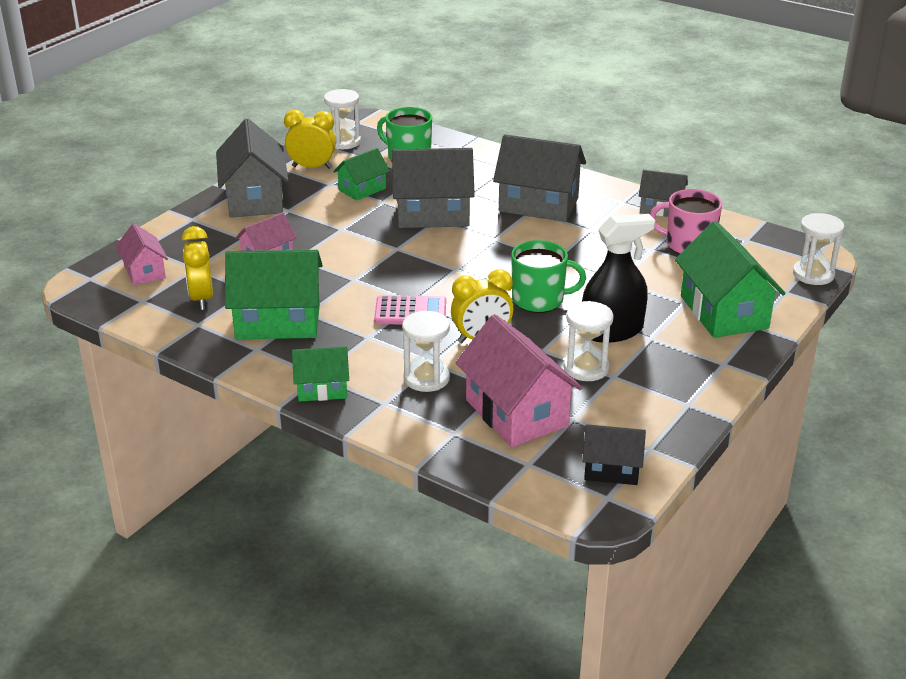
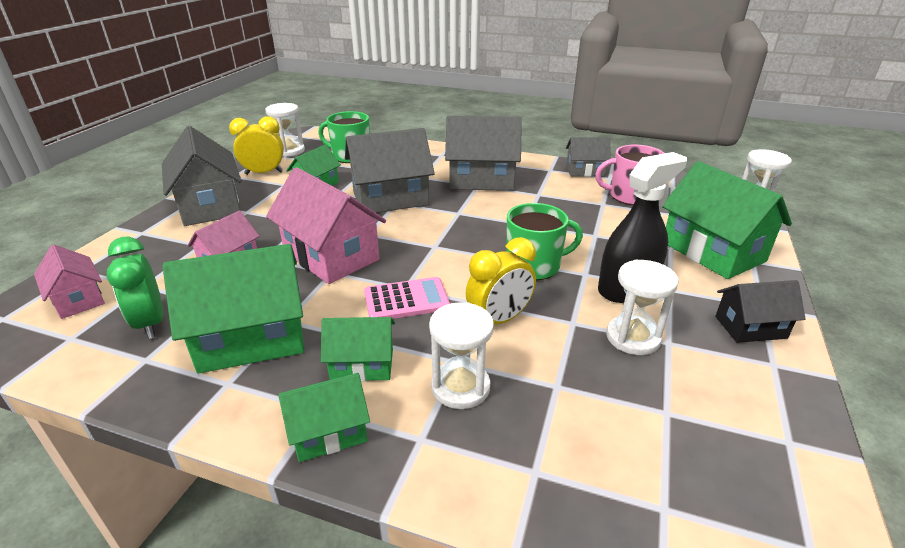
camera: 15 degrees left, 0 degrees up
(202, 299) = (151, 323): yellow clock -> green clock
(358, 352) = (362, 364): none -> green house
(516, 413) = (596, 419): pink house -> pink house (331, 256)
(611, 470) = (775, 492): black house -> black house (750, 327)

